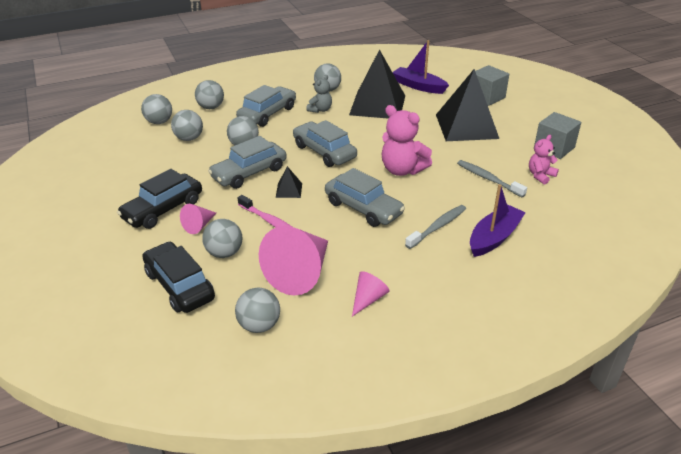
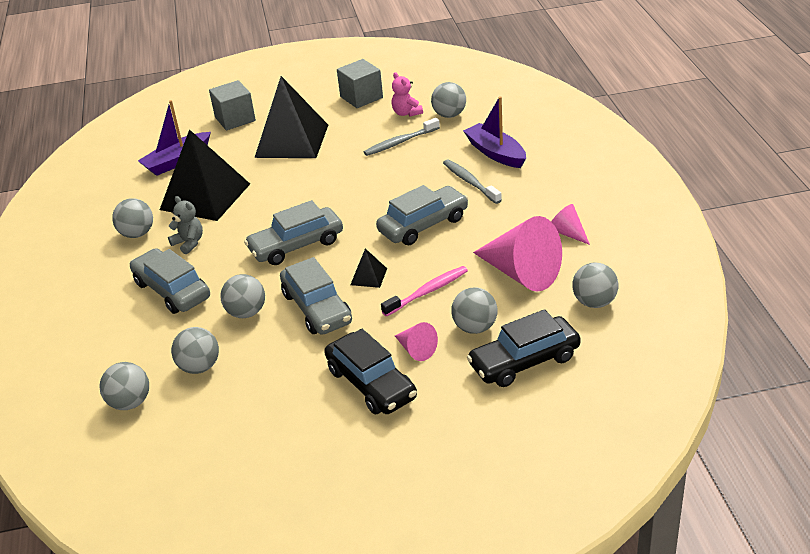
camera: 75 degrees left, 0 degrees up
(211, 107) = (117, 347): grey ball -> grey ball (449, 115)
(402, 170) = (361, 192): pink teddy bear -> none

